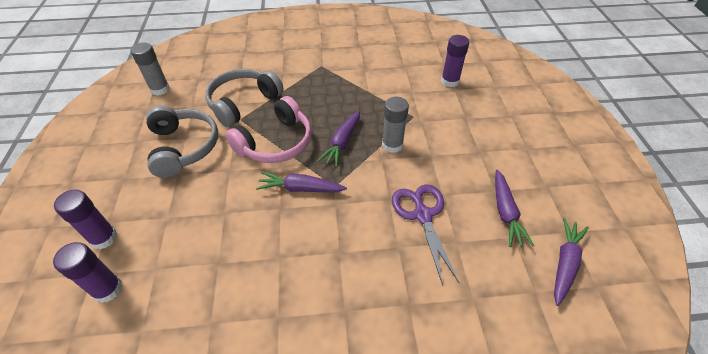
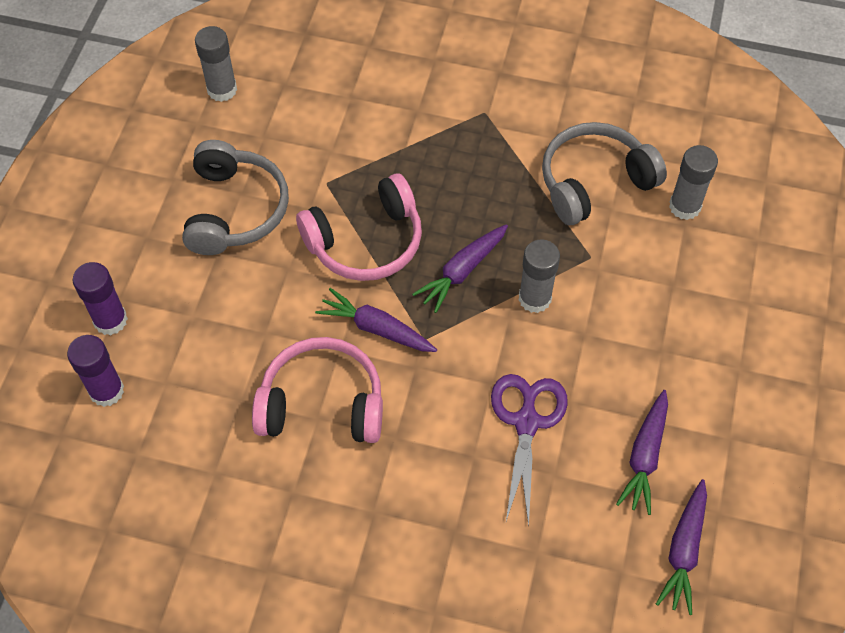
camera: 20 degrees right, 10 degrees up
(243, 103) = (339, 153): grey headphones -> grey headphones (594, 182)
(280, 246) = (322, 403): none -> pink headphones
(450, 81) = (684, 206): purple glue stick -> grey glue stick
(564, 263) = (684, 551): purple carrot -> purple carrot turned 150 degrees clockwise

